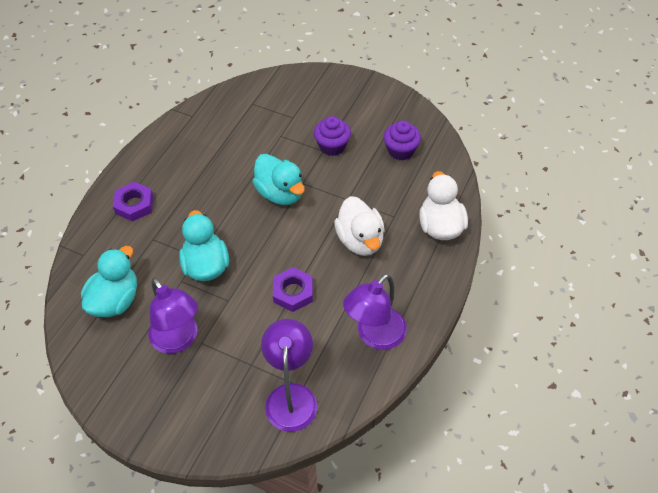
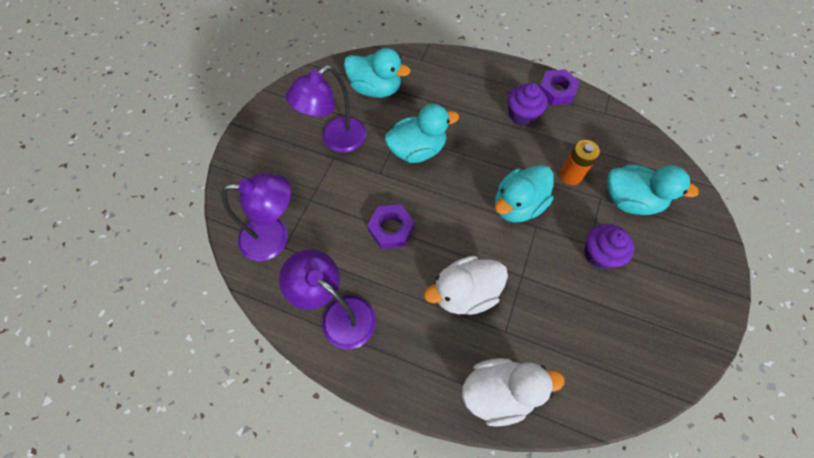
camera: 85 degrees right, 10 degrees up
(134, 204) = (480, 85): purple nut -> purple nut (556, 91)
(255, 152) = (570, 176): none -> orange battery
(285, 117) = (630, 200): none -> turquoise duck
(401, 150) = (614, 338): purple cupcake -> purple cupcake (522, 115)

